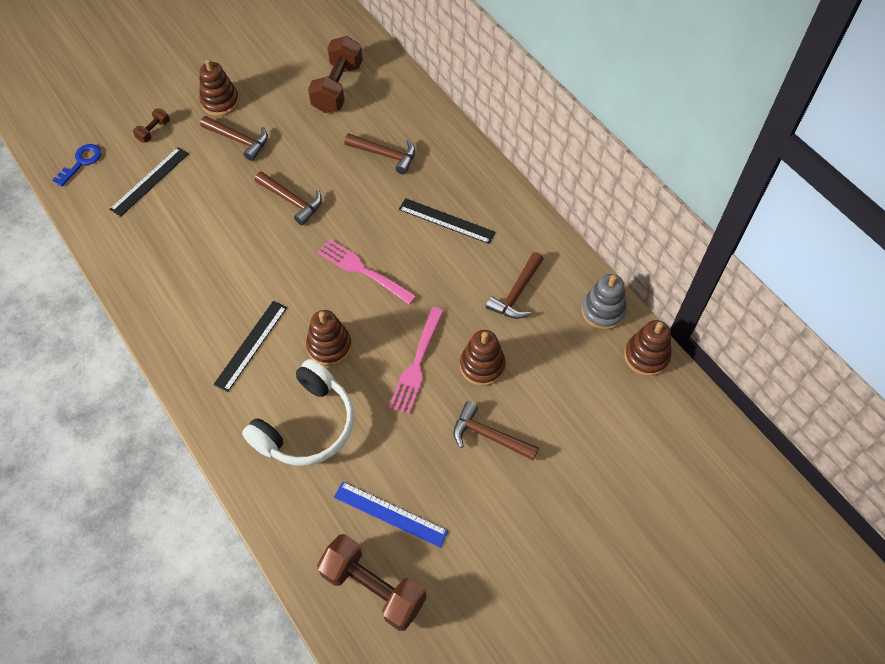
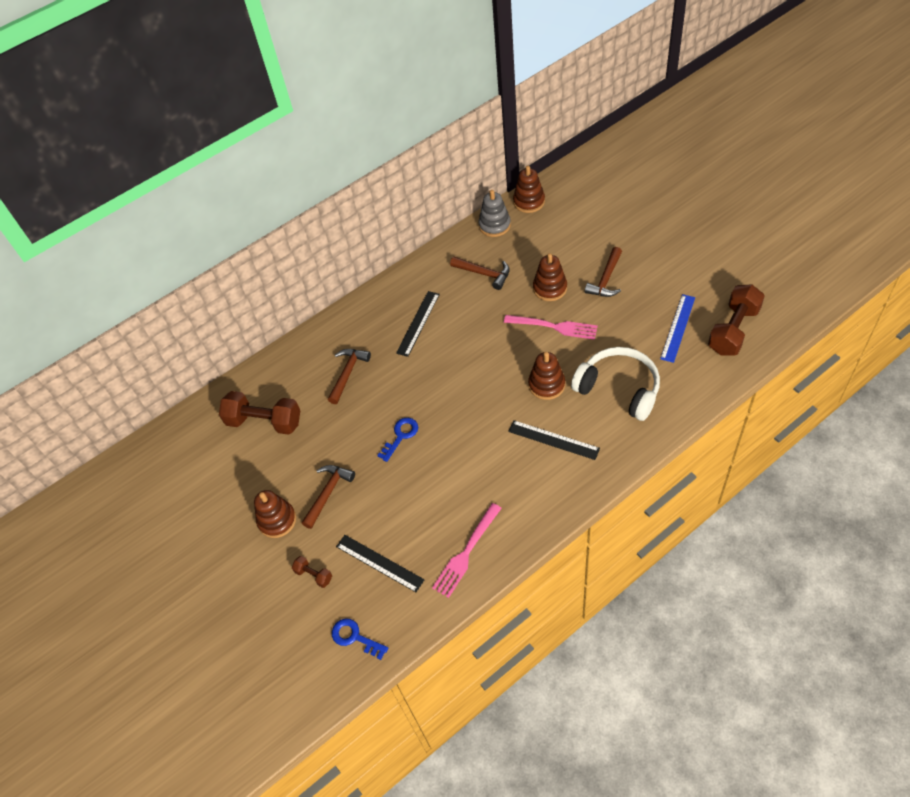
camera: 85 degrees left, 5 degrees down
(292, 201) = (400, 436): brown hammer -> blue key
(363, 270) = (471, 372): pink fork -> pink fork (466, 553)

